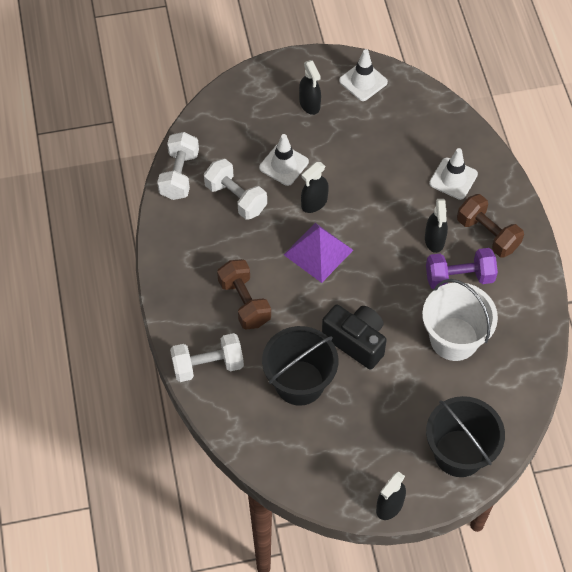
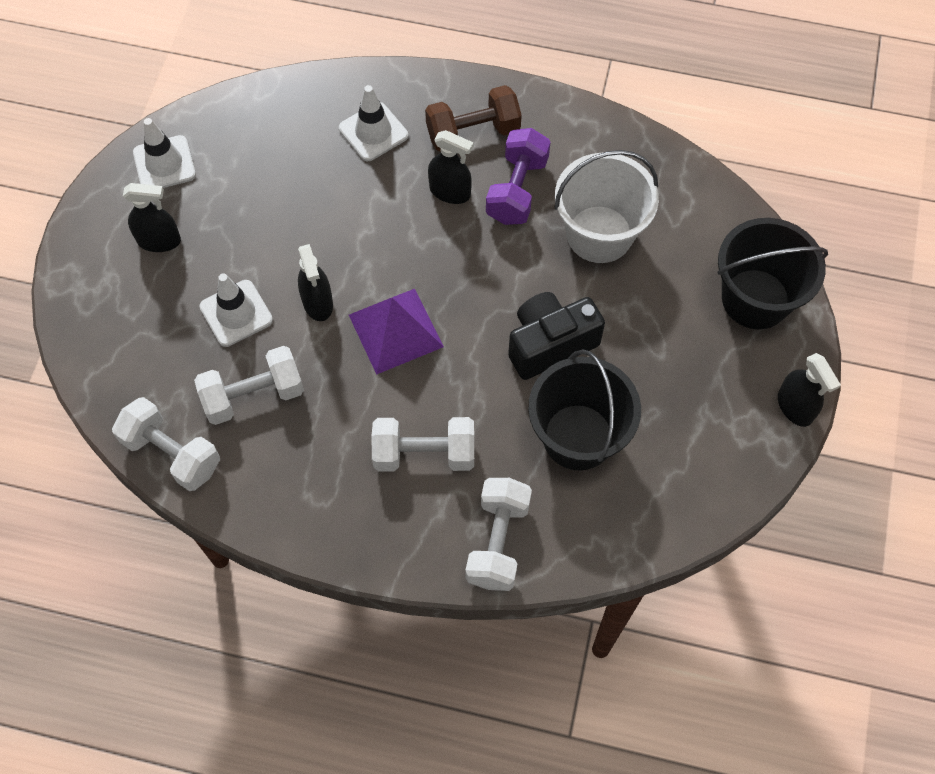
camera: 65 degrees left, 5 degrees up
(244, 302) = (424, 454): brown dumbbell -> white dumbbell

